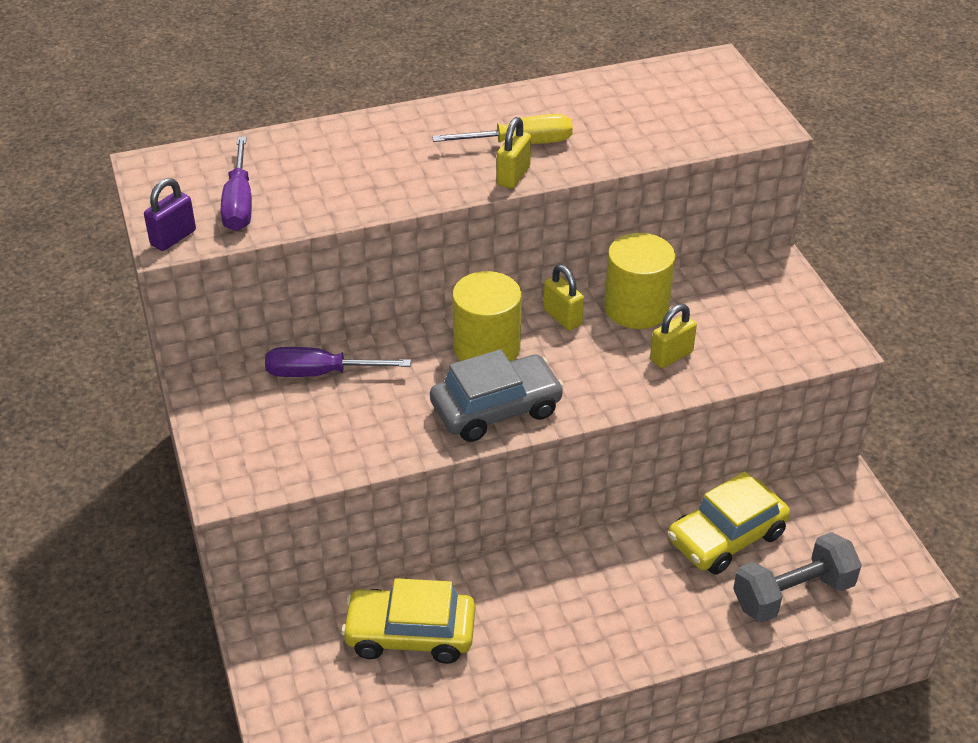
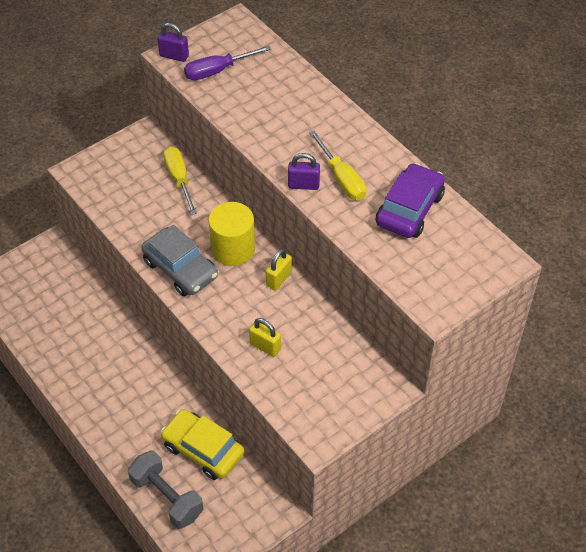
camera: 70 degrees right, 10 degrees up
(320, 373) = (179, 179): purple screwdriver -> yellow screwdriver
(410, 634) = (75, 309): yellow car -> none
(513, 176) = (303, 185): yellow padlock -> purple padlock
(600, 106) = (409, 209): none -> purple car
(636, 308) = (306, 316): yellow cylinder -> none

